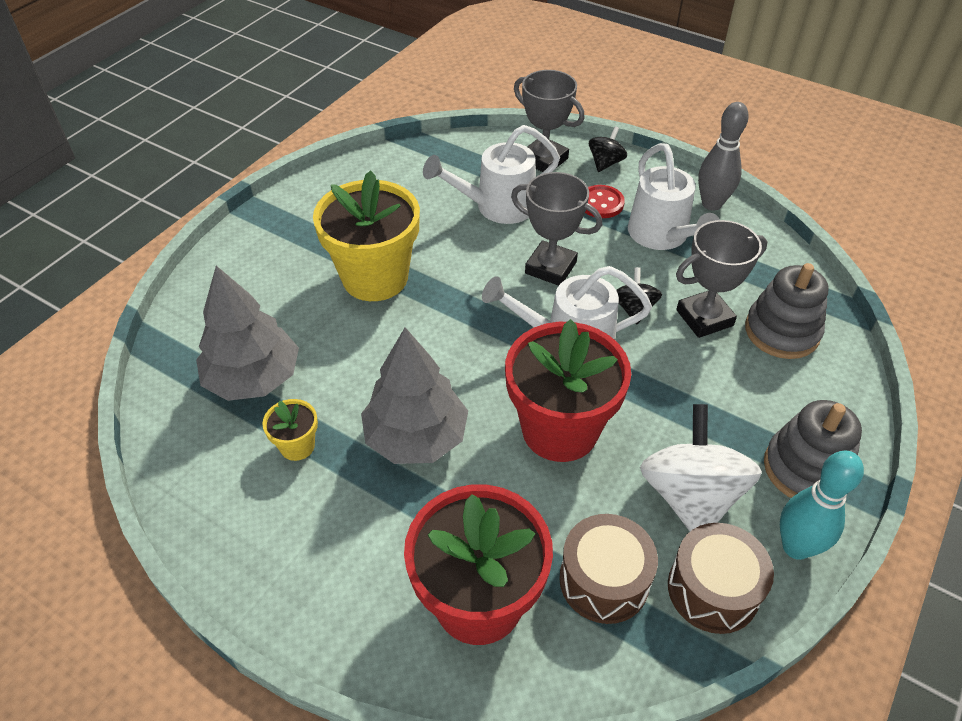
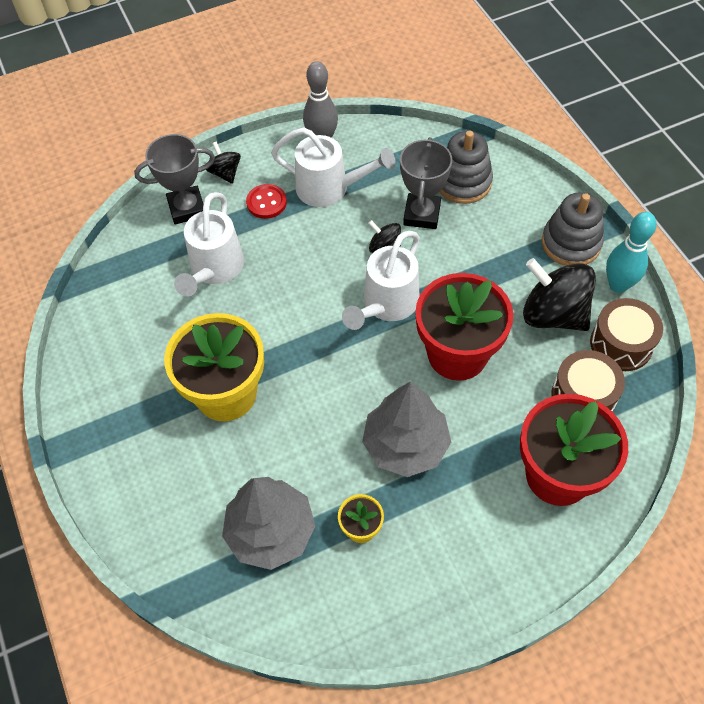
camera: 55 degrees left, 10 degrees up
(550, 268) = (307, 273): grey trophy -> none
(690, 496) = (553, 314): white spinning top -> black spinning top

